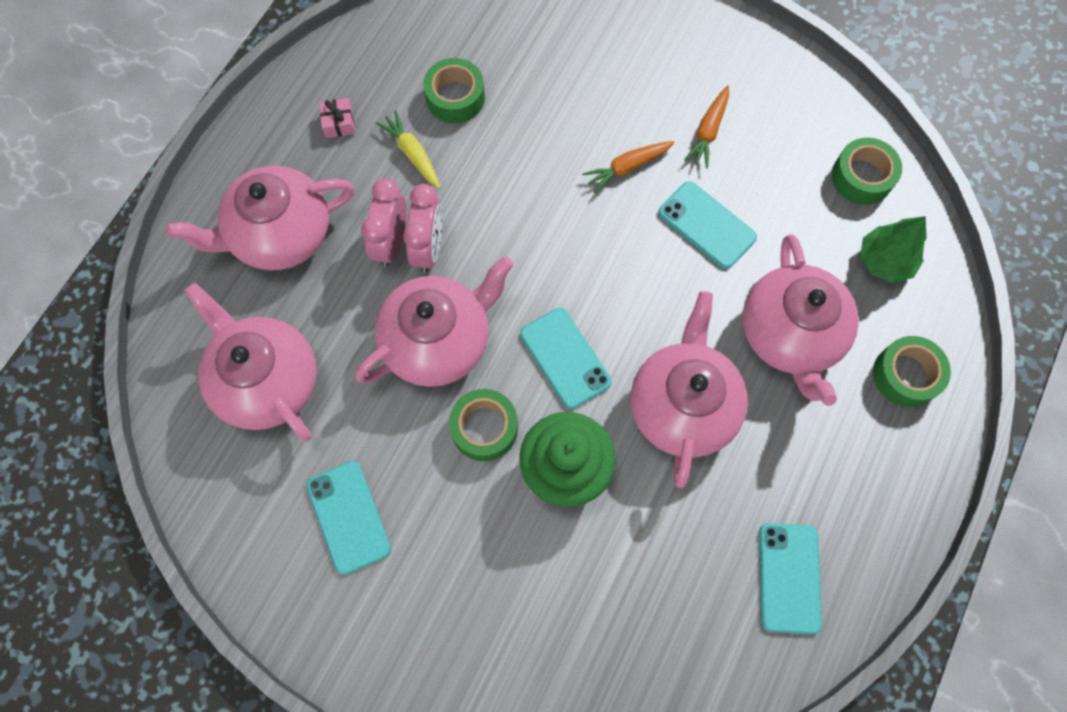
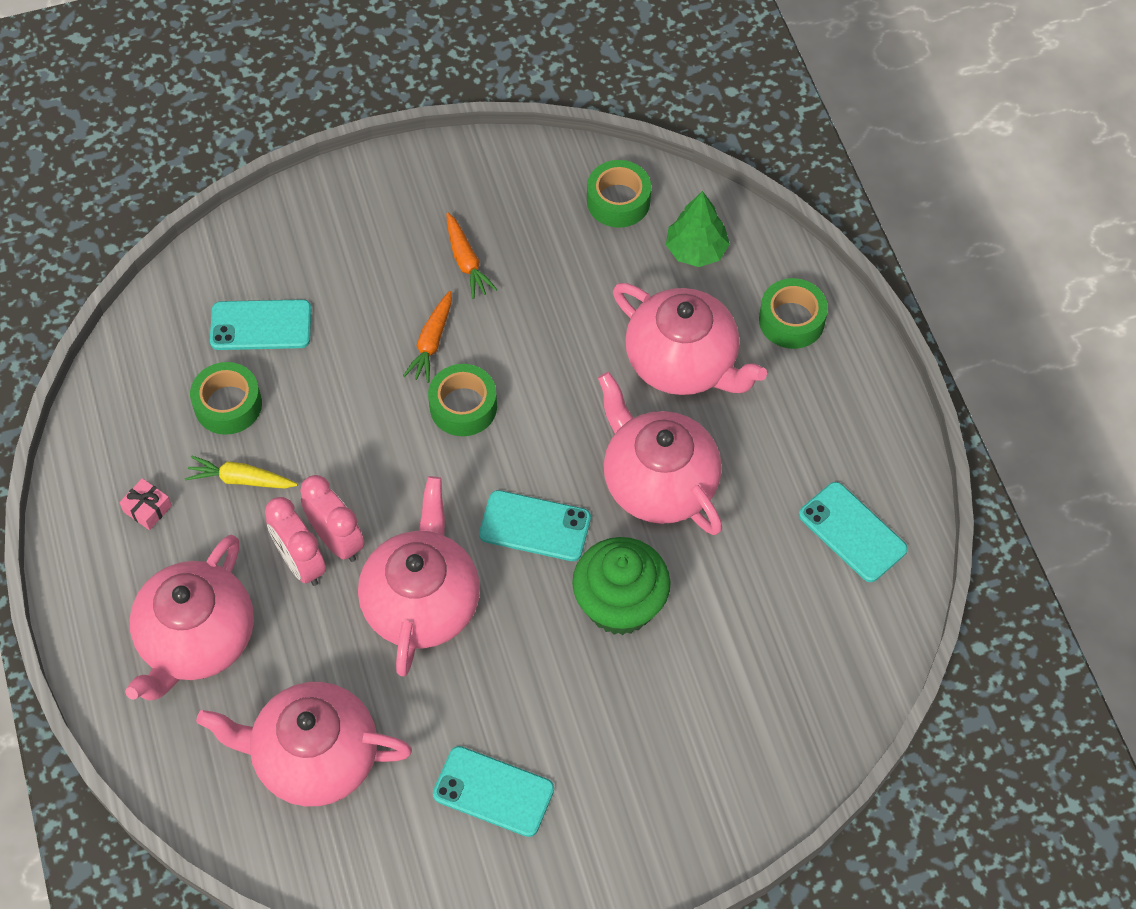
camera: 45 degrees left, 10 degrees down
(484, 428) = (528, 632): green tape -> green tape (463, 406)
(706, 225) = (539, 334): turquoise phone -> turquoise phone (261, 325)

